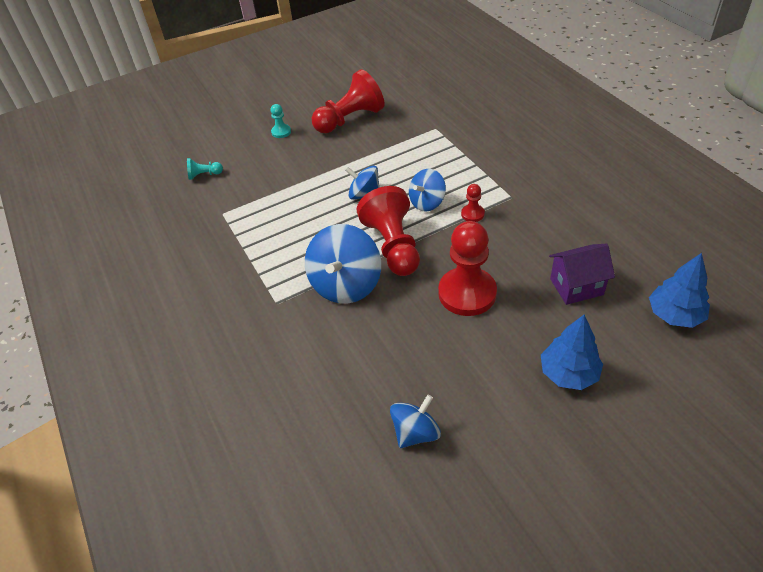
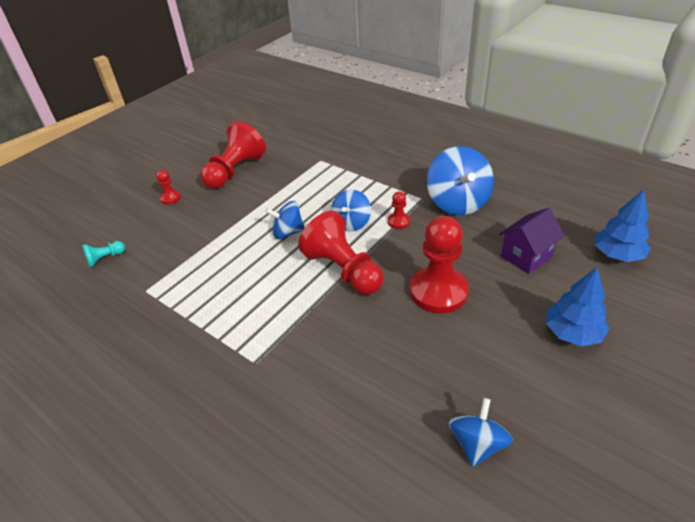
camera: 25 degrees left, 5 degrees down
(281, 132) = (170, 198): turquoise pawn -> red pawn
(346, 284) = (318, 320): blue spinning top -> blue spinning top (457, 202)

